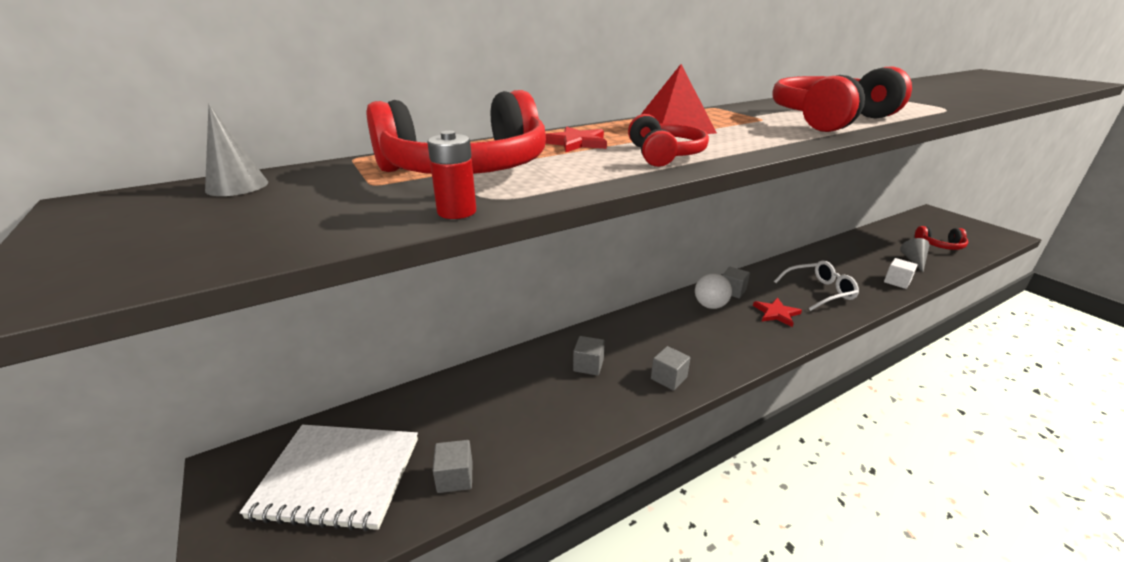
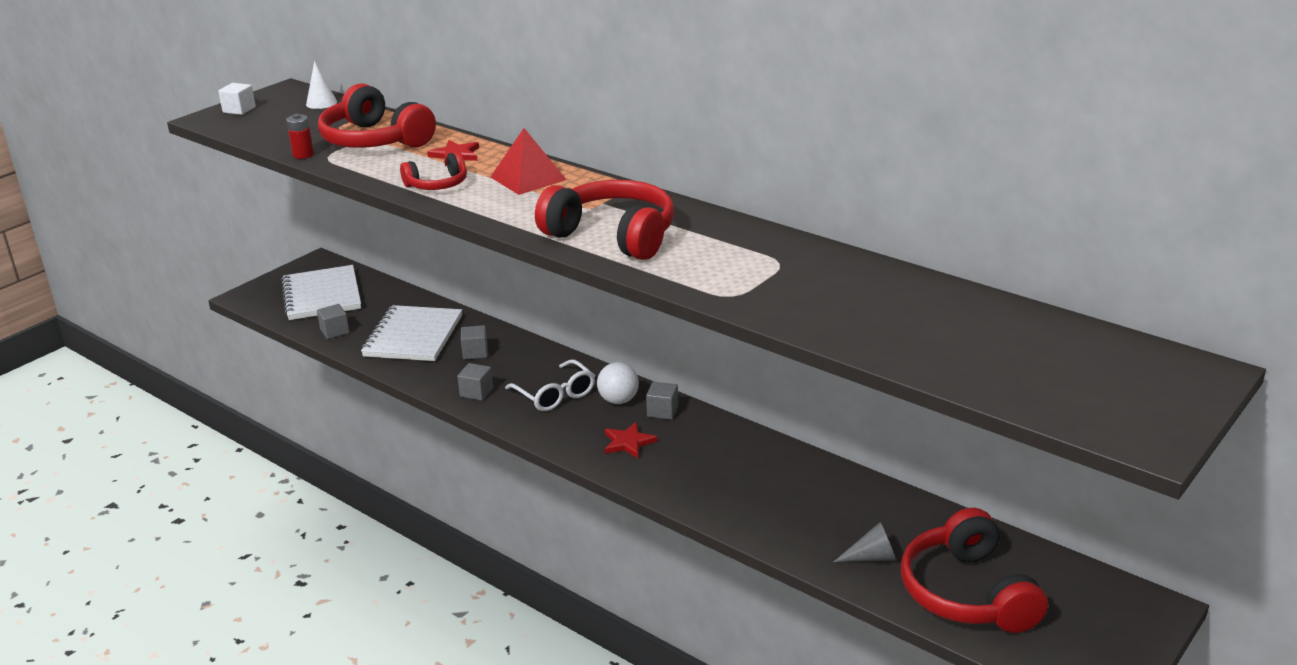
camera: 70 degrees right, 0 degrees up
(237, 186) = (321, 103): grey cone -> white cone
(523, 404) = (413, 336): none -> white notebook
(819, 292) = (704, 471): white glasses -> white glasses (555, 395)
(897, 282) = (780, 535): white cube -> white cube (239, 110)
(940, 245) = (967, 593): red headphones -> red headphones, size x1.85

